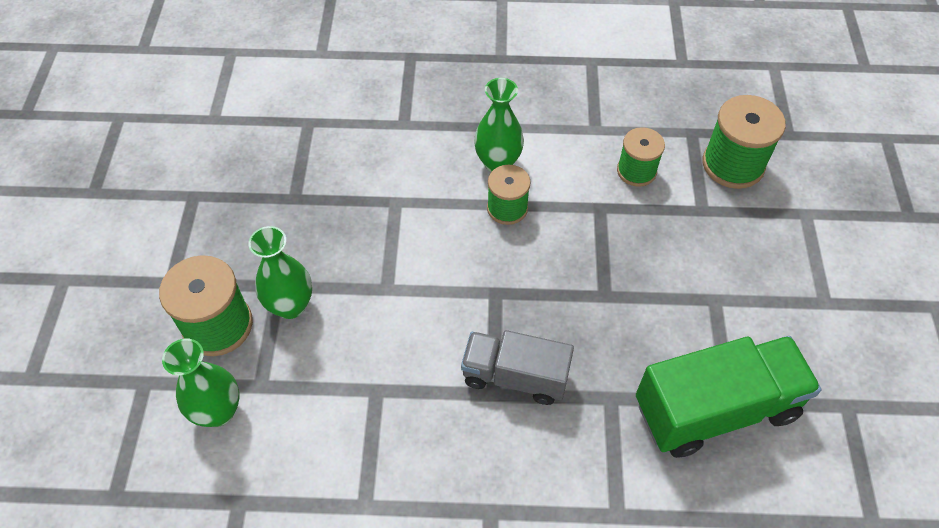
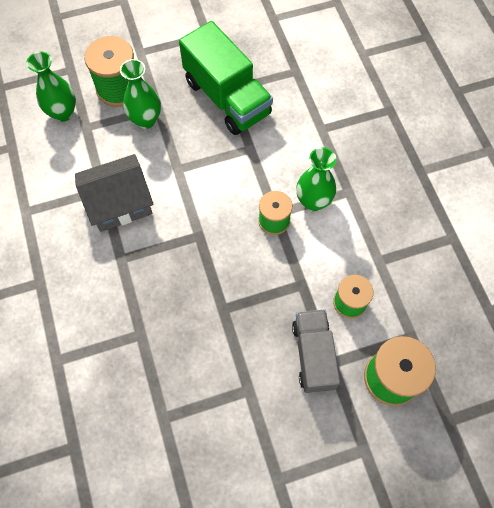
camera: 70 degrees right, 10 degrees up
(407, 373) = (119, 203): none -> grey house
(515, 376) = (137, 268): grey truck -> grey truck (313, 355)
(715, 409) = (153, 409): green truck -> green truck (227, 98)

